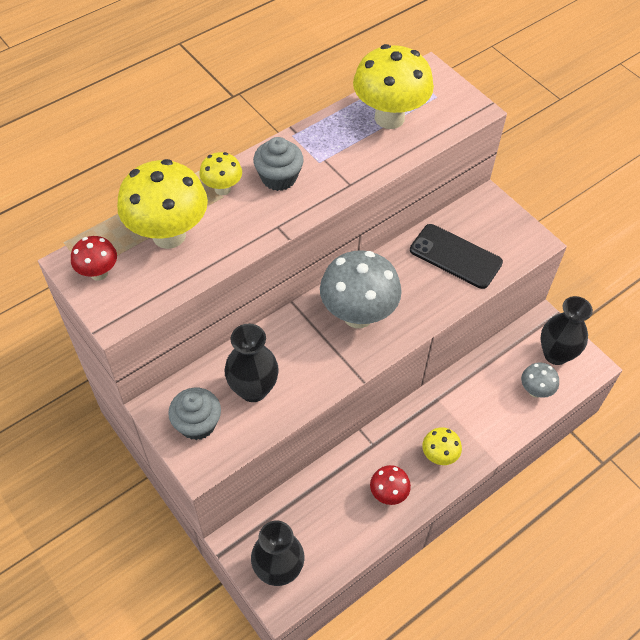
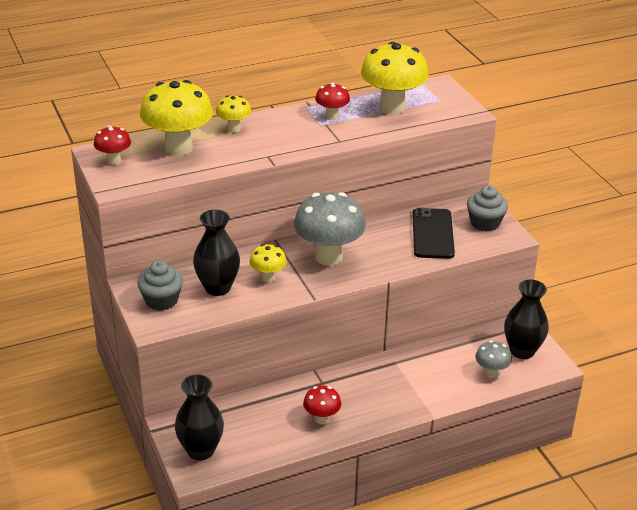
camera: 15 degrees right, 20 degrees down
(279, 178) = (282, 129): grey cupcake -> grey cupcake (485, 223)
(327, 145) = (332, 116): none -> red mushroom
(439, 456) = (380, 401): yellow mushroom -> yellow mushroom (268, 277)
(455, 256) = (433, 234): black phone -> black phone turned 45 degrees clockwise

